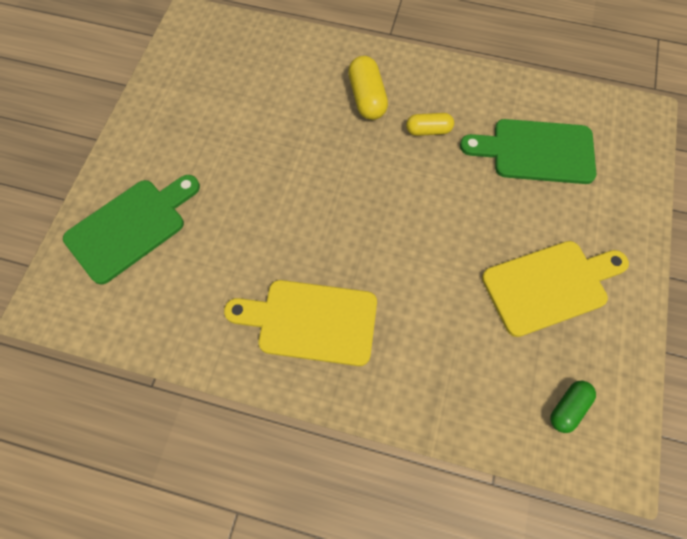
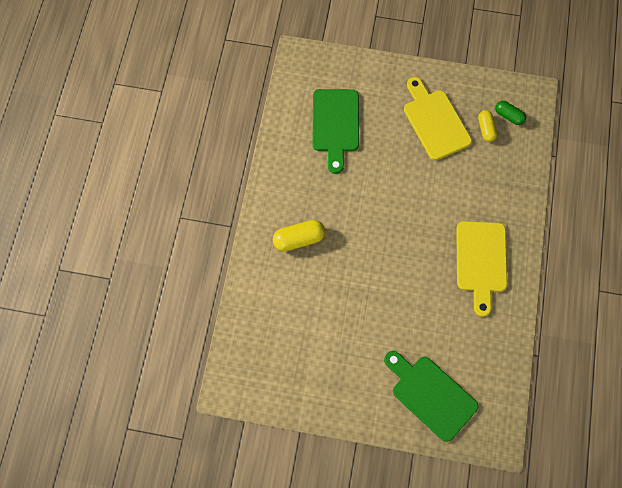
camera: 95 degrees left, 5 degrees up
(428, 130) = (324, 194): yellow capsule -> yellow capsule (485, 129)

